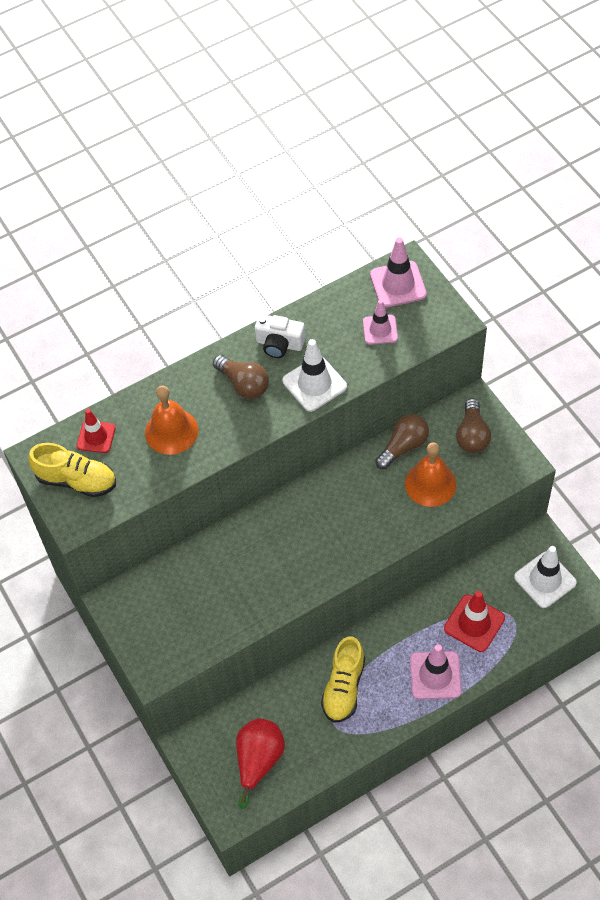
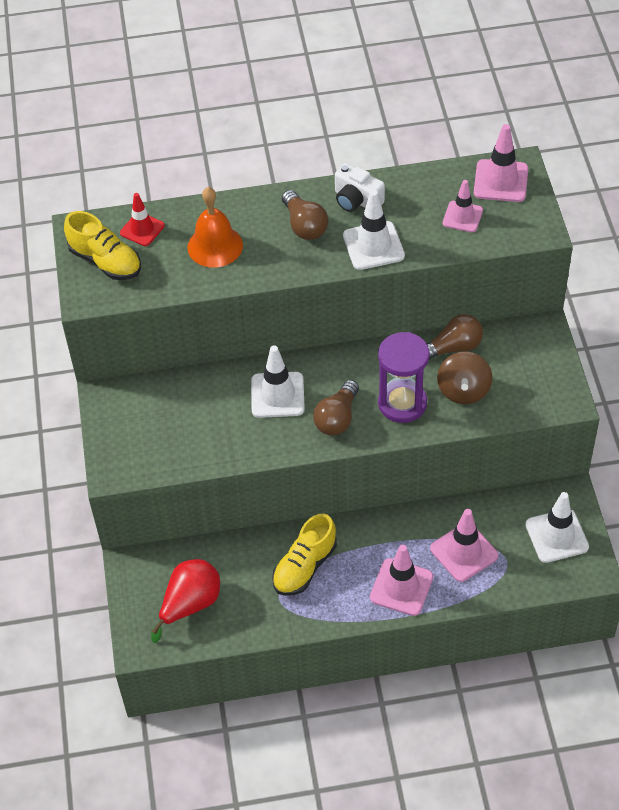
camera: 20 degrees right, 5 degrees down
(270, 545) = (277, 395): none -> white traffic cone
(383, 514) = (402, 403): none -> purple hourglass
(430, 484) = (463, 390): orange bell -> brown spinning top
(472, 435) = (527, 359): brown light bulb -> brown light bulb (337, 418)
(474, 623) = (464, 552): red traffic cone -> pink traffic cone

